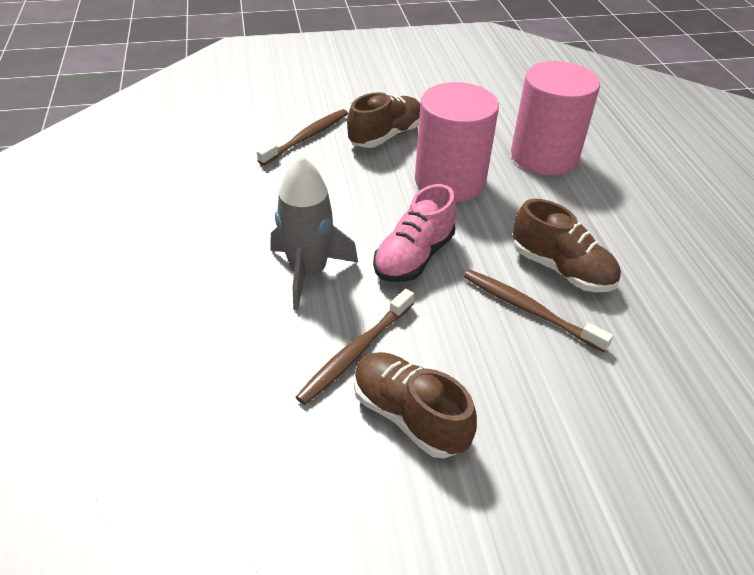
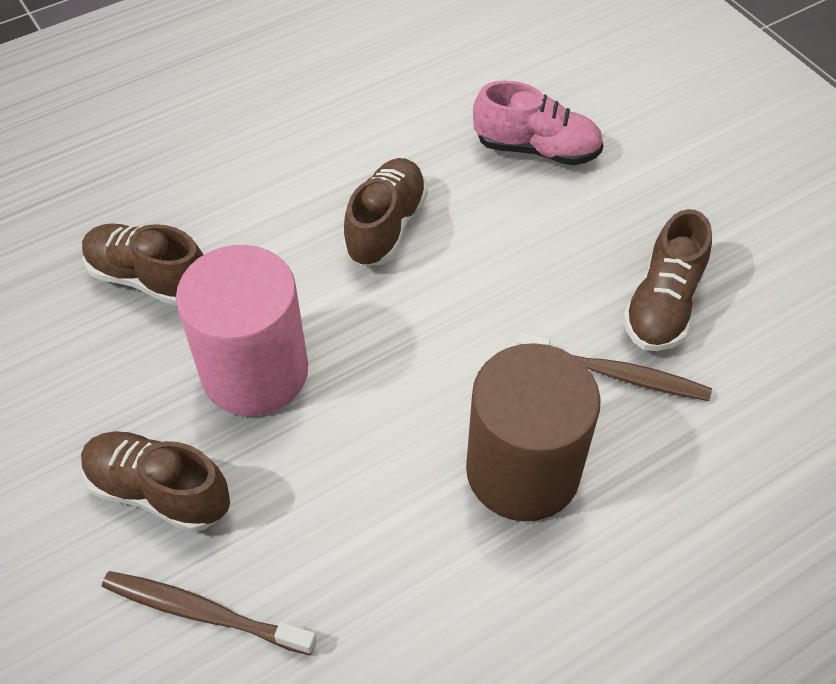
camera: 110 degrees left, 10 degrees up
(308, 272) = (523, 470): grey rocket -> brown cylinder
(414, 257) = (435, 367): pink shoe -> pink shoe (536, 149)
(528, 309) = (466, 243): brown toothbrush -> none
(544, 156) = (149, 278): pink cylinder -> brown shoe

